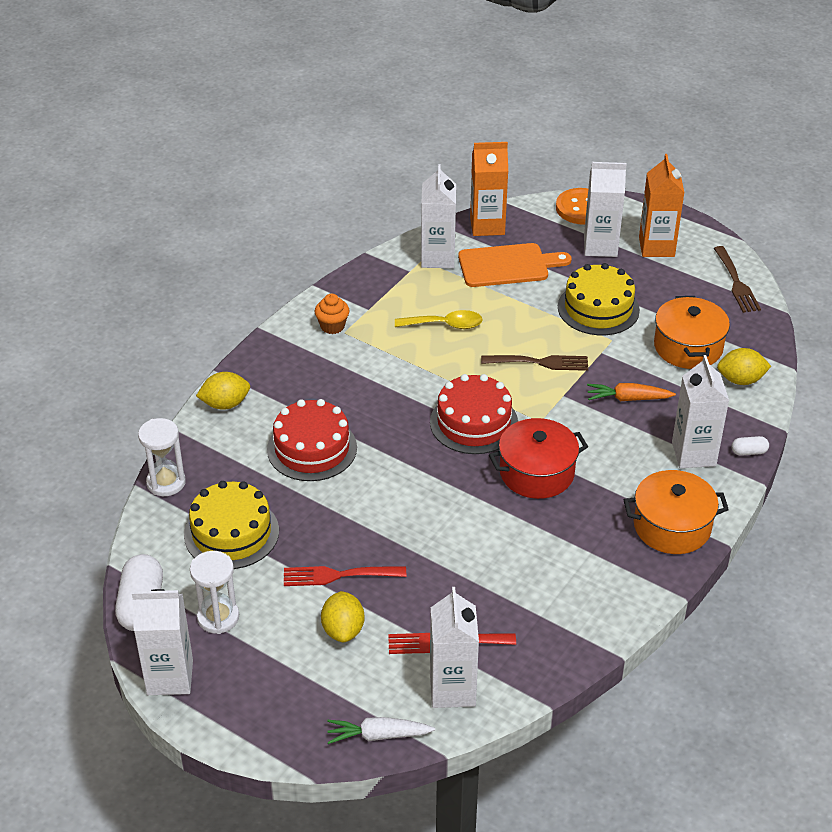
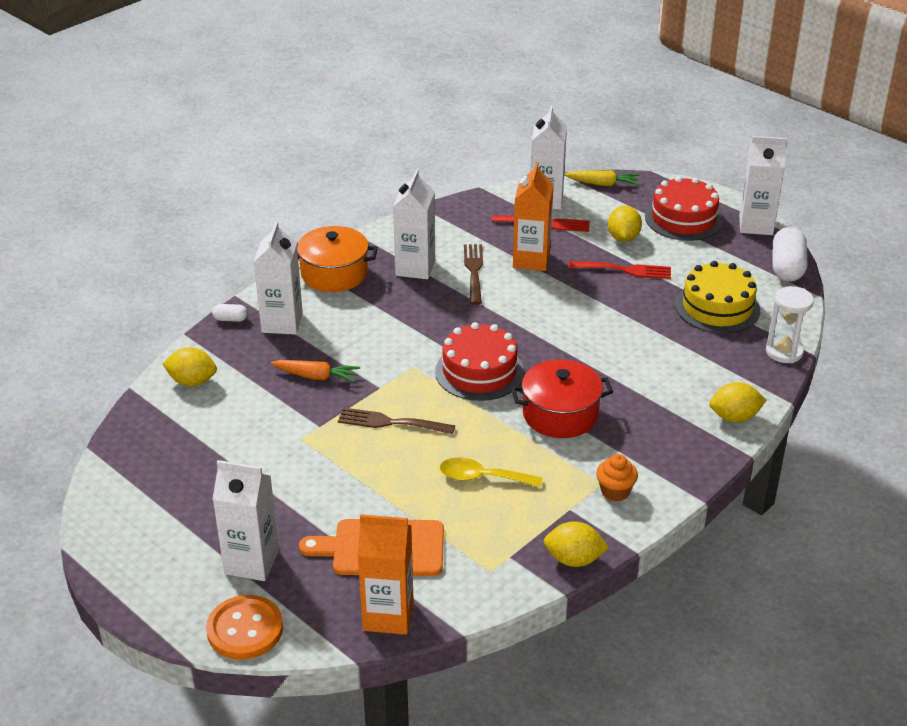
camera: 170 degrees left, 5 degrees down
(218, 617) = (723, 254): white hourglass -> none
(312, 448) = (644, 366): red cake -> red cake (683, 219)
(360, 274) = (574, 559): none -> yellow lemon
(378, 735) = (603, 184): white carrot -> yellow carrot
(438, 258) = (469, 571): white carton -> white carton (415, 268)
(536, 473) = (434, 323): red pot -> red pot (560, 414)
(598, 308) = (297, 477): yellow cake -> none
(656, 247) = (180, 552): orange carton -> orange carton (531, 260)
(688, 347) = (223, 421): orange pot -> none
(736, 282) = (117, 490): brown fork -> brown fork (474, 271)

